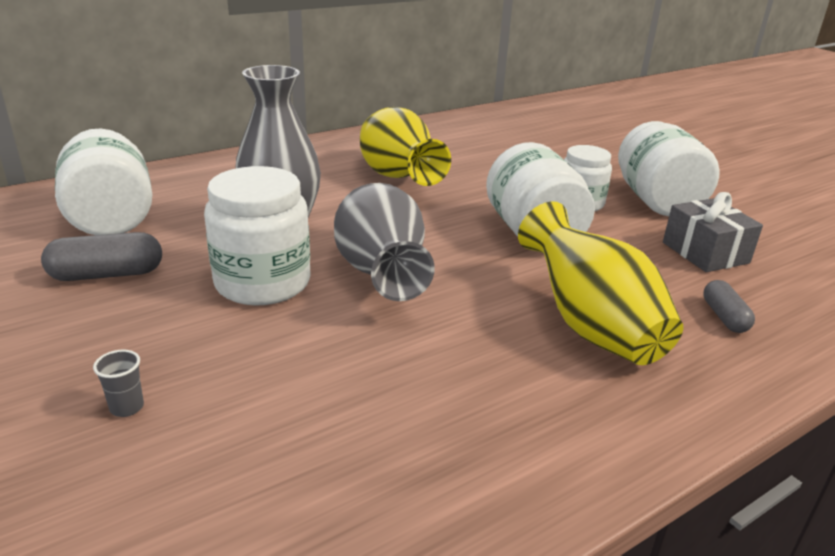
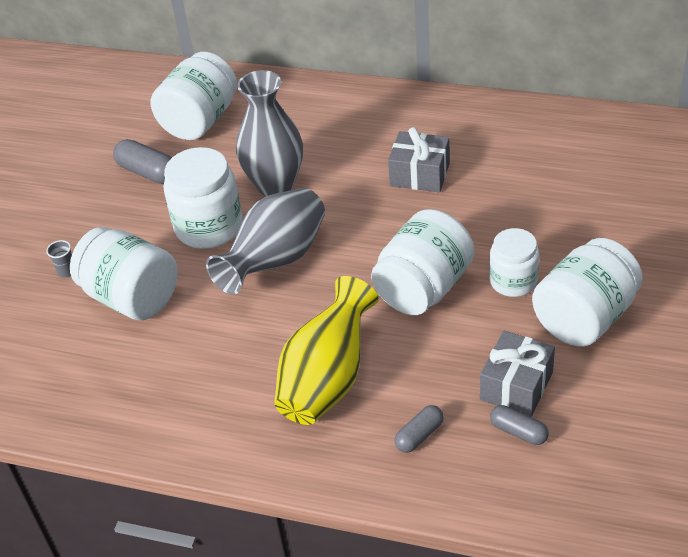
camera: 55 degrees right, 15 degrees up
(269, 381) = (131, 297): none -> white jar
(398, 178) = (419, 174): yellow vase -> grey gift
(763, 275) = (518, 432): none -> grey capsule

